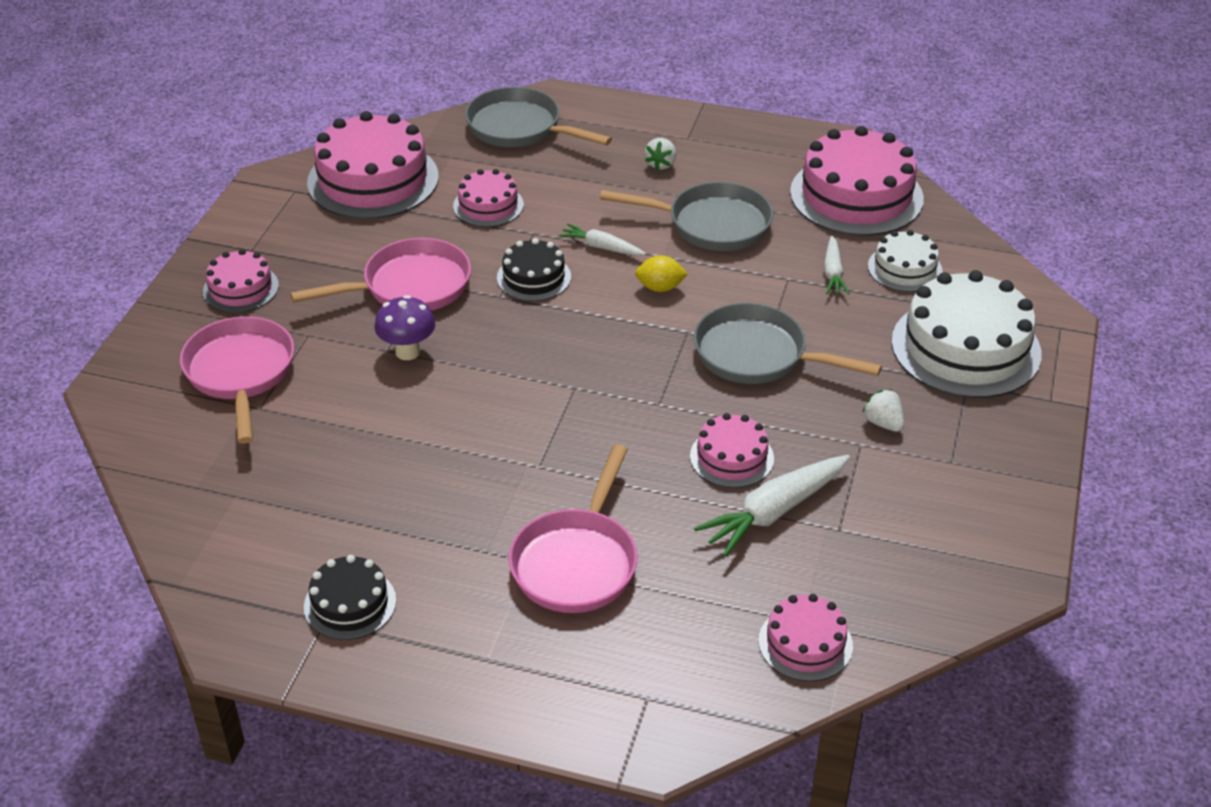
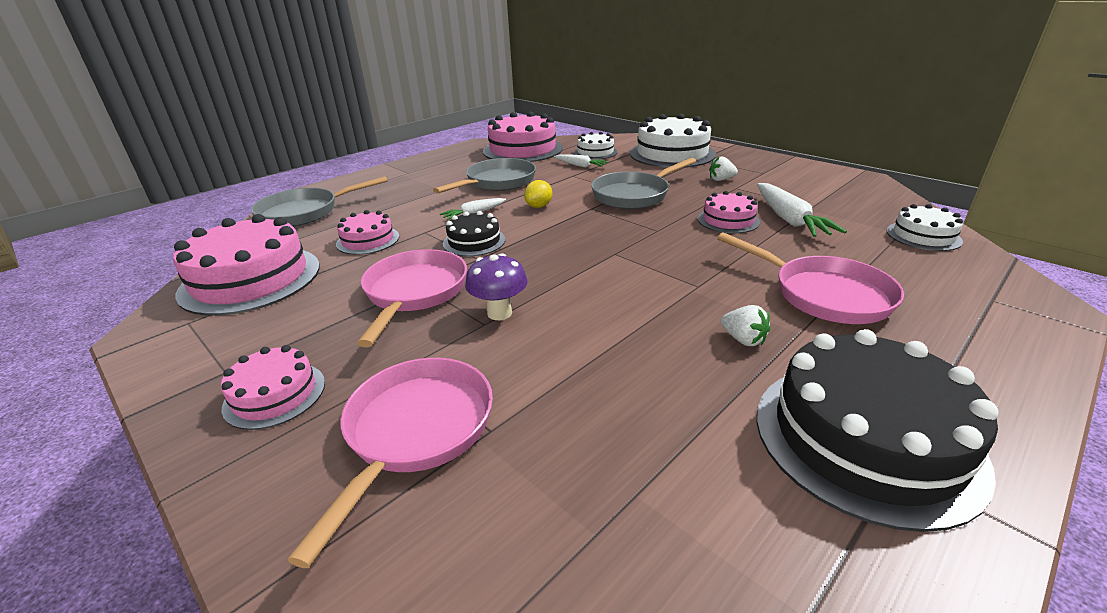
camera: 60 degrees left, 10 degrees down
(240, 373) = (416, 431): pink pan -> pink pan turned 90 degrees clockwise
(350, 604) = (866, 438): black cake -> black cake, size x1.89
(661, 164) = (420, 183): white strawberry -> white strawberry (743, 340)
(805, 643) = (923, 236): pink cake -> white cake

